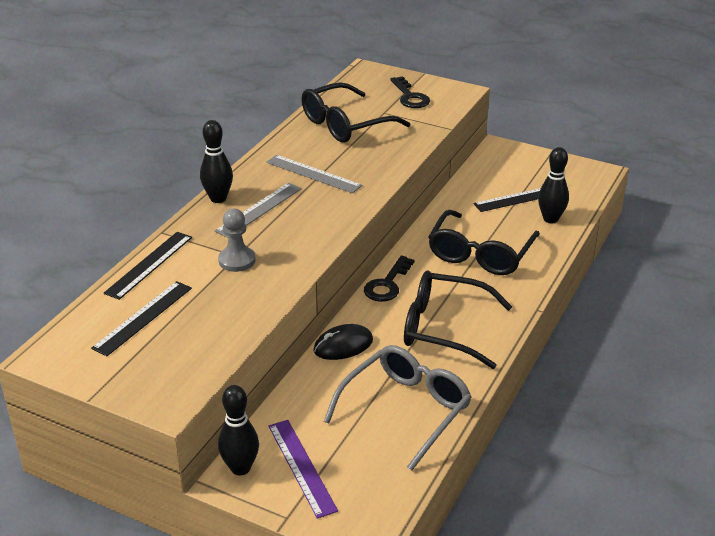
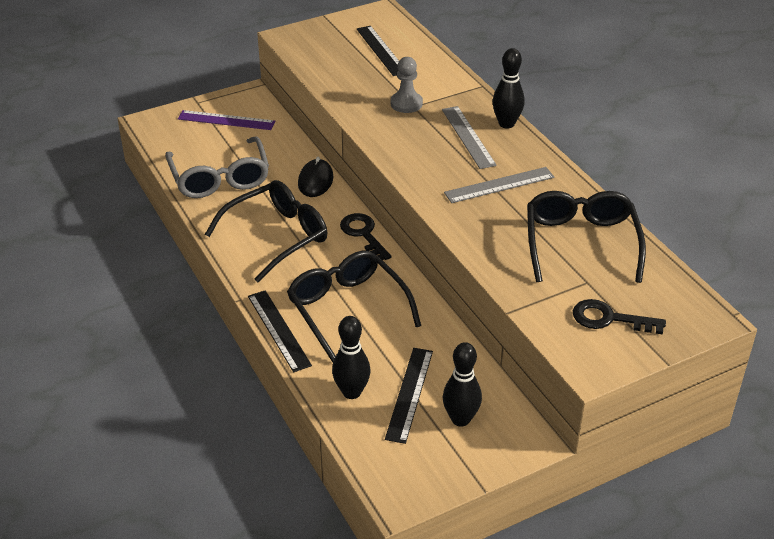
camera: 125 degrees right, 5 degrees up
(149, 265) = (442, 69): black ruler -> black ruler (278, 330)
(240, 468) = (253, 100): black bowling pin -> black bowling pin (460, 419)

